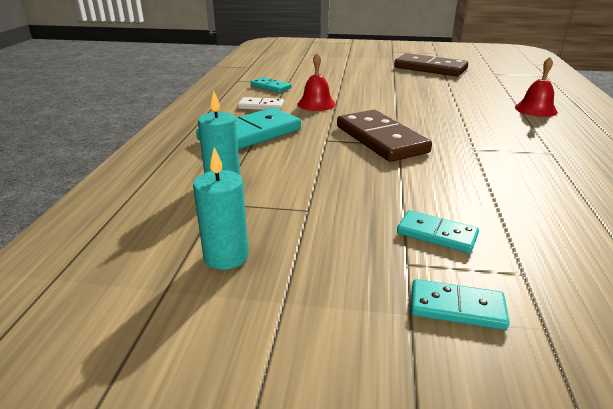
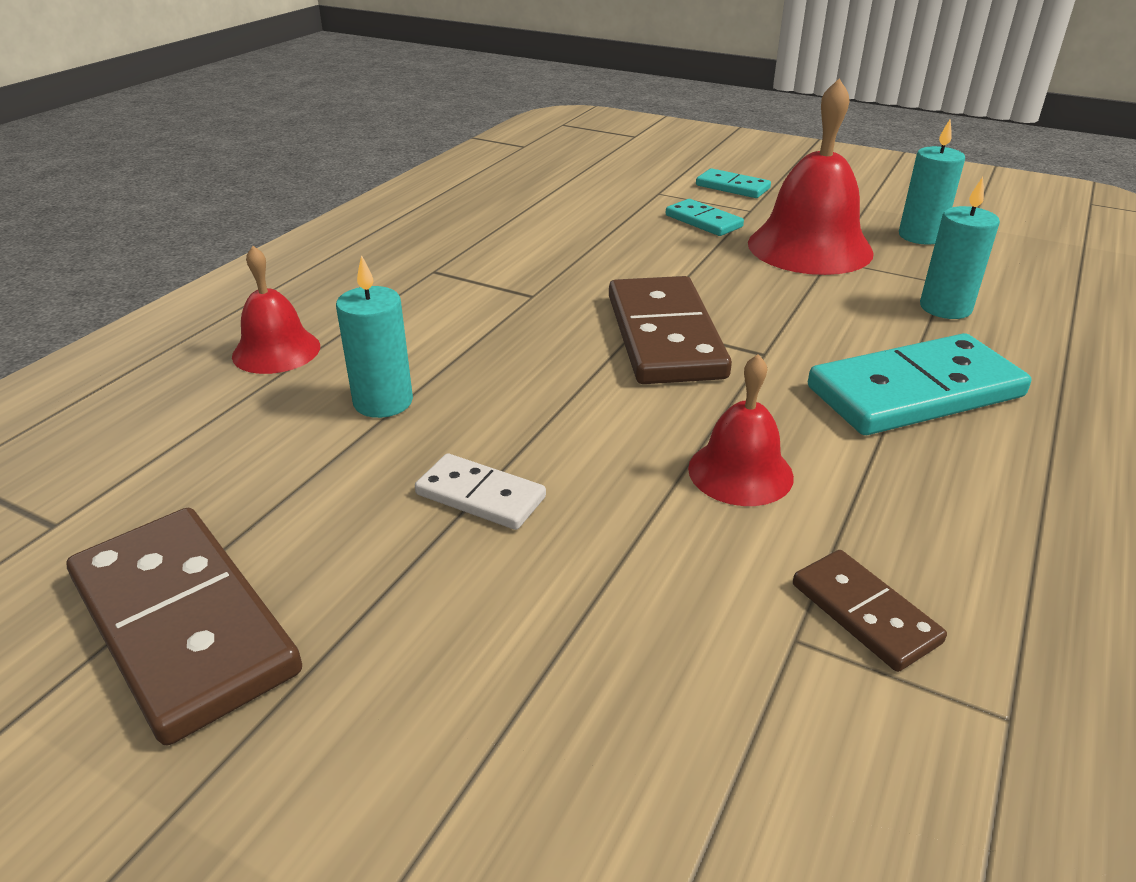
camera: 160 degrees left, 5 degrees up
(261, 106) = (895, 493): white domino -> white domino (480, 496)
(271, 87) = (864, 613): turquoise domino -> brown domino
(327, 219) = (809, 247): none -> red bell
(462, 102) = (383, 402): none -> turquoise candle

